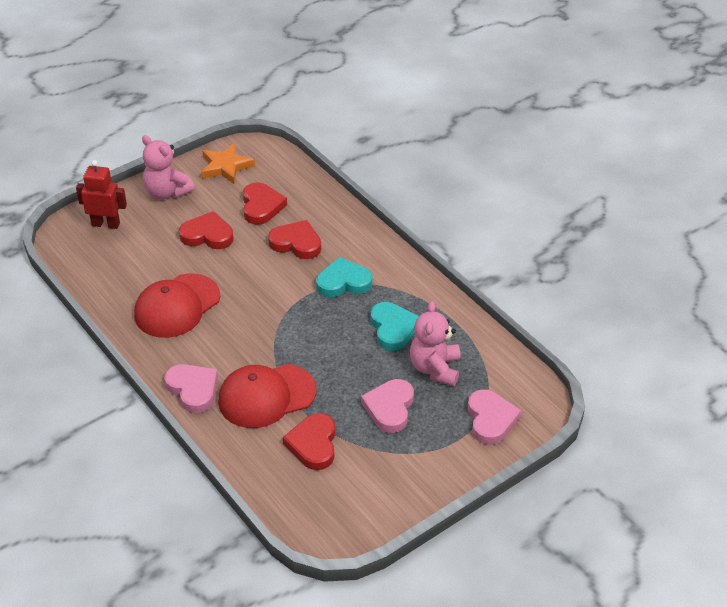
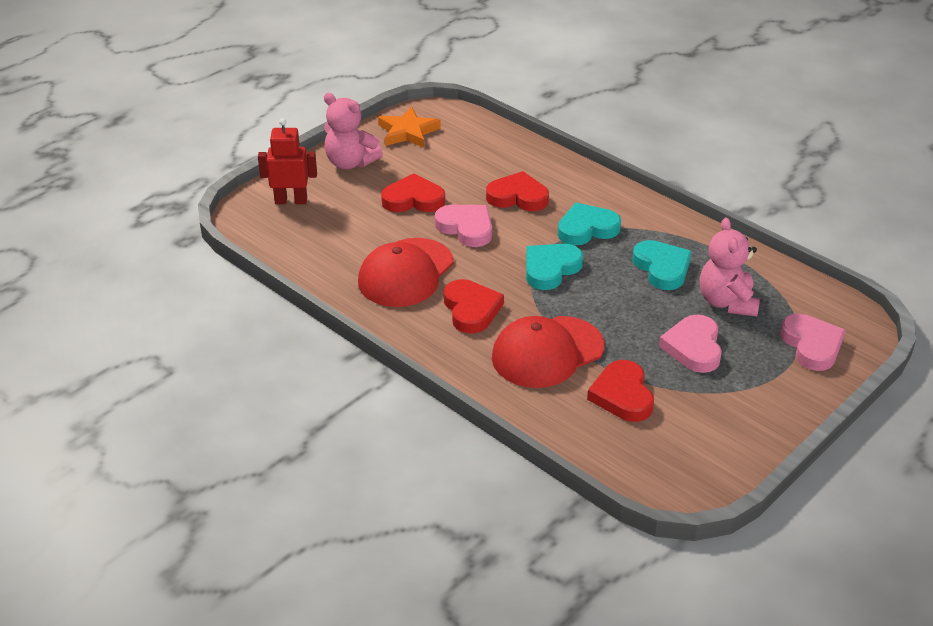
camera: 10 degrees left, 5 degrees down
(193, 389) = (458, 355): pink heart -> pink heart (466, 228)
(261, 206) = (464, 166): red heart -> red heart (471, 309)
(298, 317) = (550, 269): none -> turquoise heart

